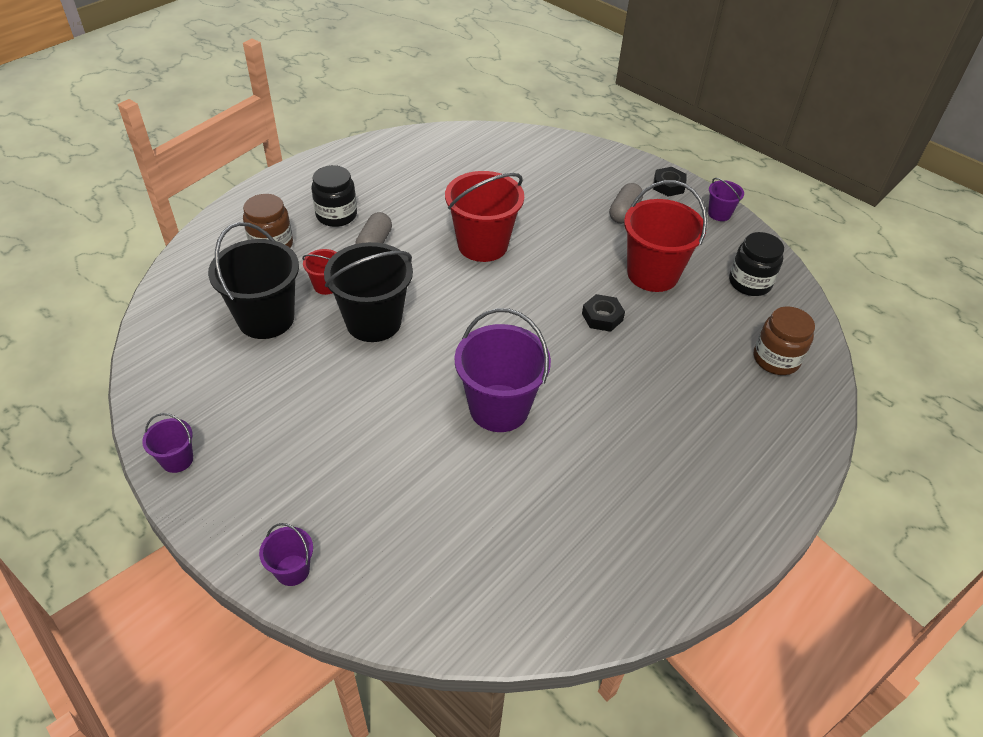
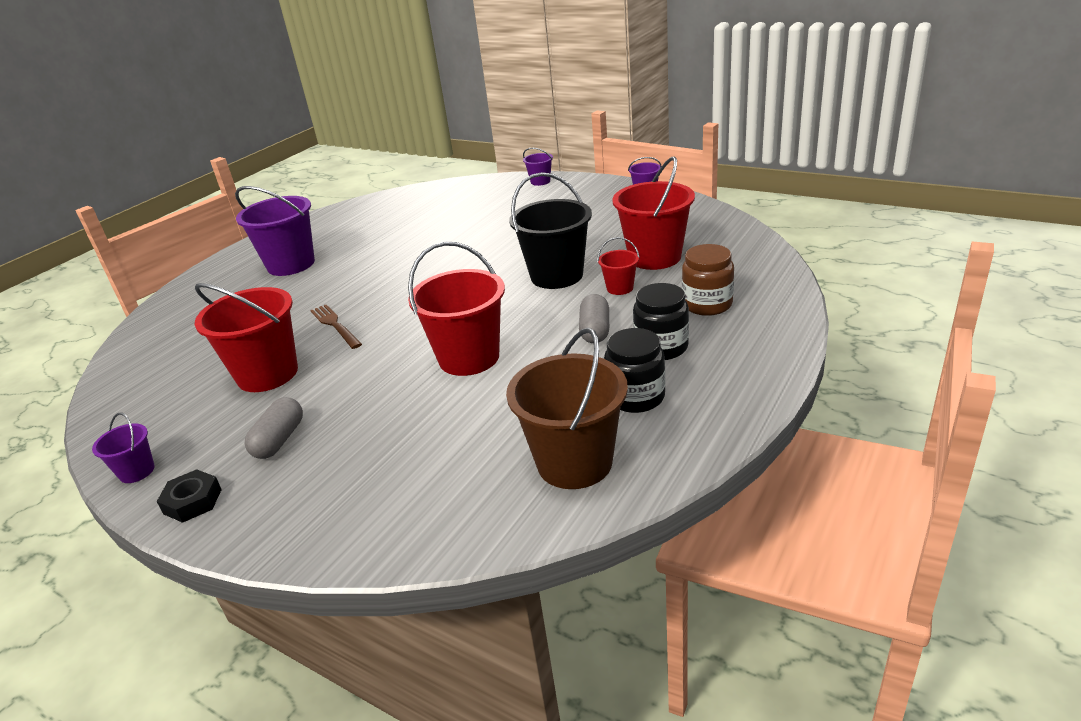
camera: 175 degrees right, 15 degrees down
(266, 319) = (654, 257): black bucket -> red bucket
(436, 155) = (574, 462): none -> brown bucket
(499, 408) = (430, 255): purple bucket -> purple bucket (291, 264)
(602, 317) = (335, 325): black nut -> brown fork
(750, 283) = (154, 391): black jar -> black jar (635, 397)
(776, 359) = (174, 331): brown jar -> none

